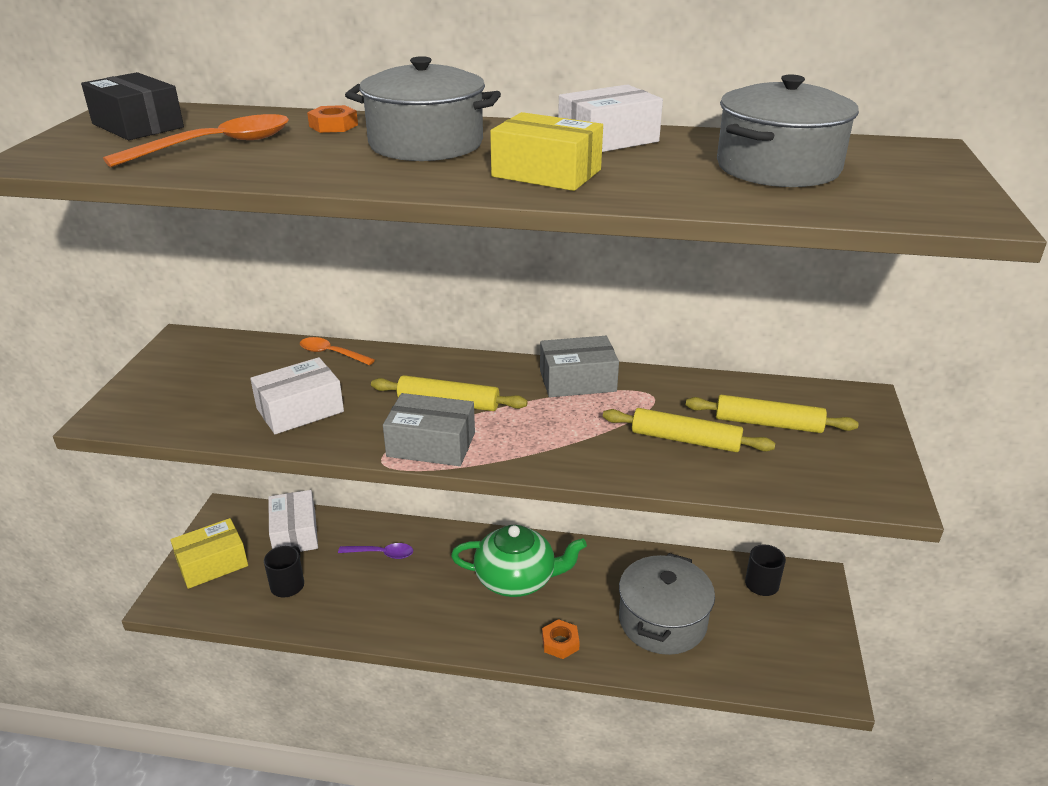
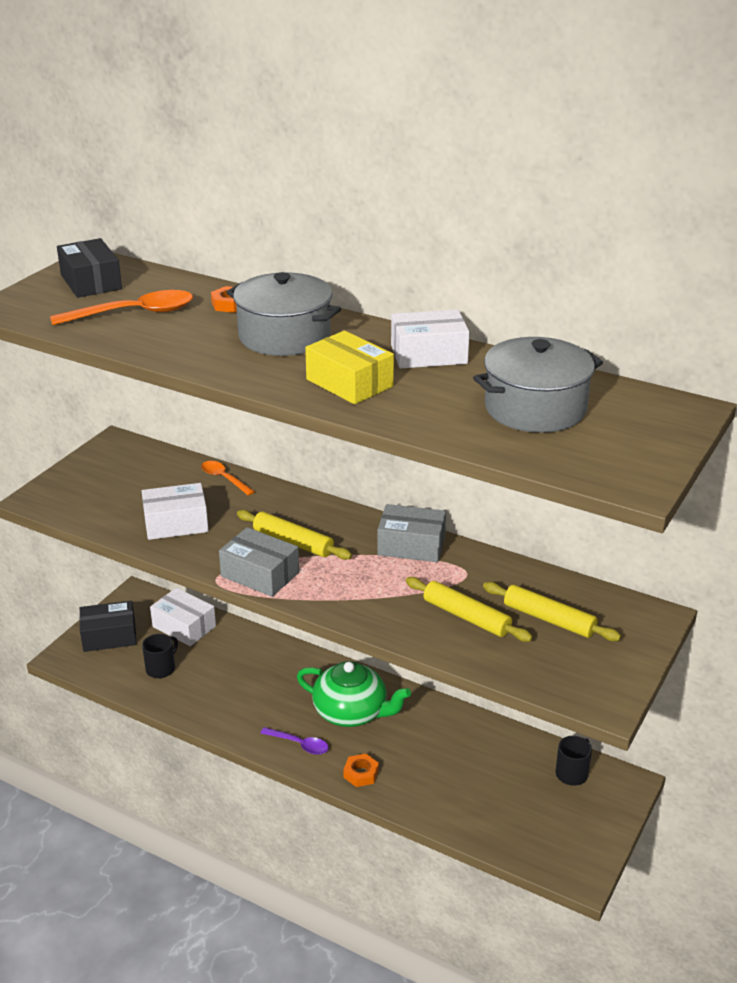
camera: 20 degrees right, 0 degrees up
(212, 563) = (109, 636): yellow box -> black box
(295, 533) = (184, 626): white box -> white box turned 60 degrees counterclockwise
(382, 554) = (247, 662): purple spoon -> purple spoon (300, 744)
(662, 621) = (460, 780): grey pot -> none

